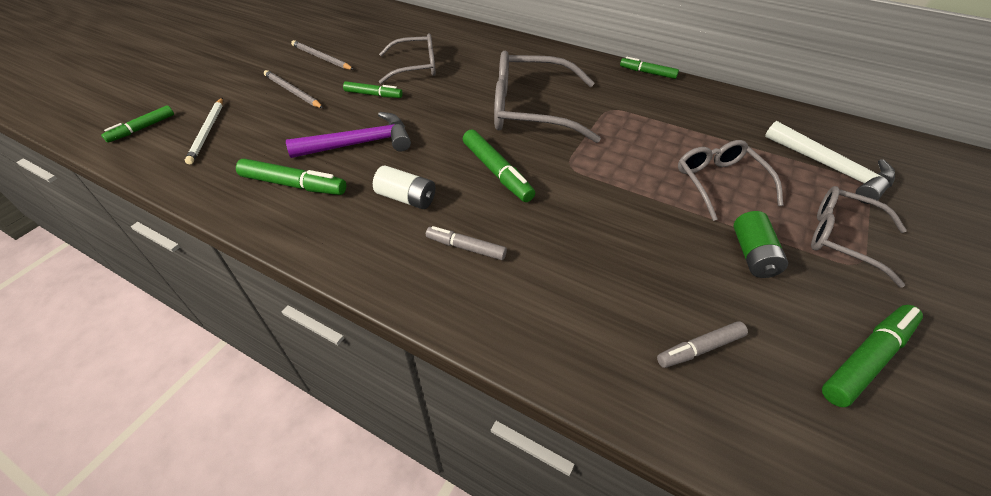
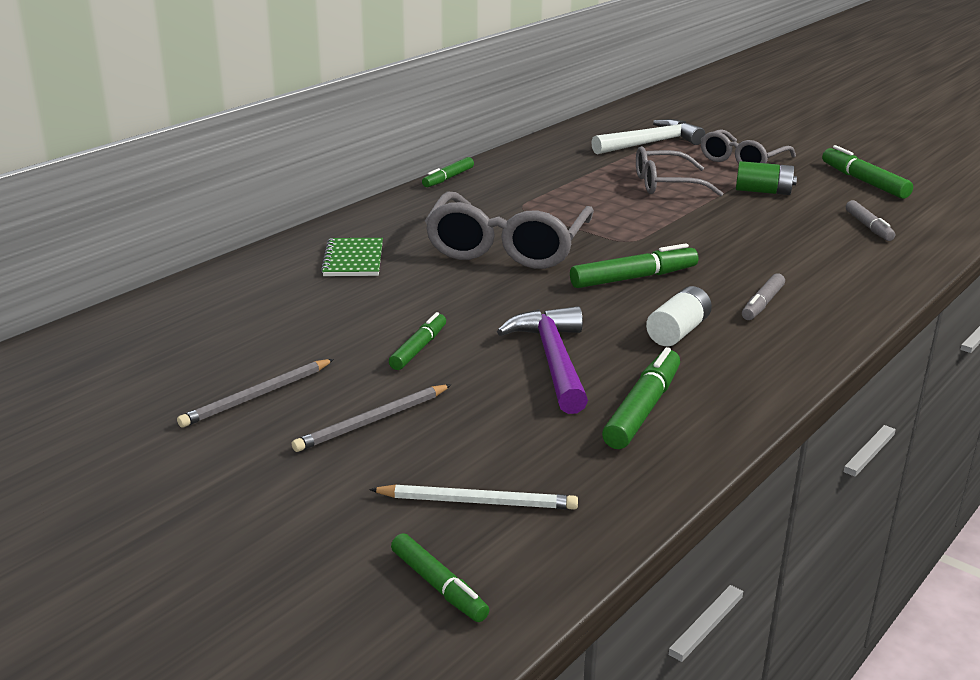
camera: 80 degrees left, 20 degrees down
(416, 67) = (347, 312): grey glasses -> none
(488, 58) = (353, 260): none -> green notebook

